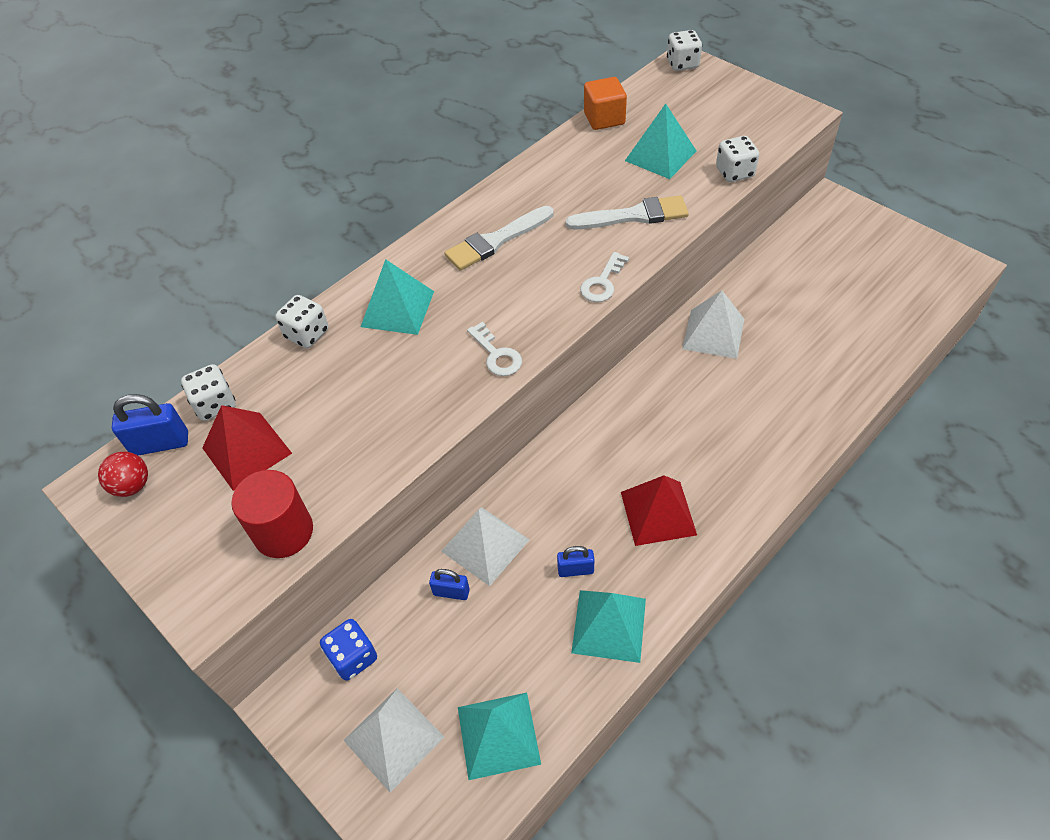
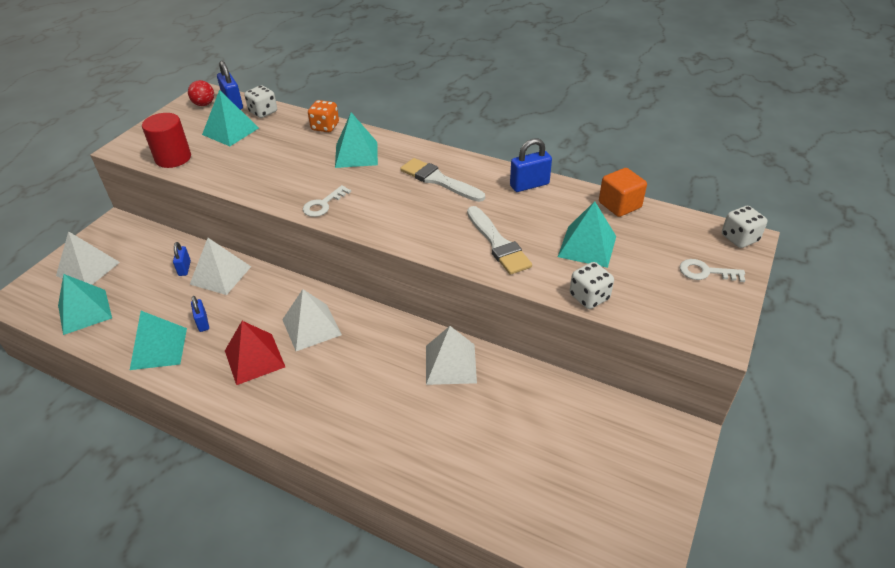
camera: 70 degrees right, 10 degrees down
(247, 450) = (230, 131): red pyramid -> turquoise pyramid
(307, 334) = (325, 127): white dice -> orange dice
(353, 657) = (141, 240): blue dice -> none
(541, 171) = (529, 185): none -> blue padlock
(602, 282) = (411, 240): white key -> white key (705, 272)
(621, 449) = (311, 327): none -> white pyramid

